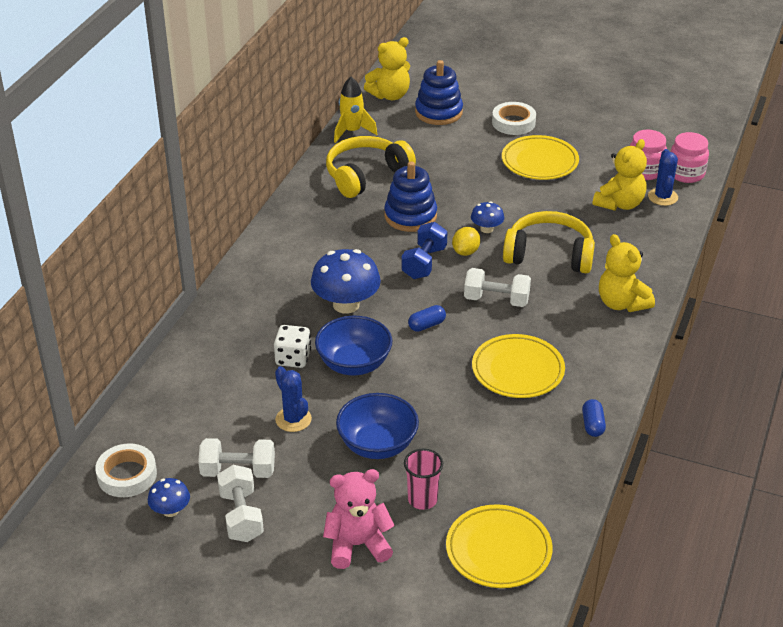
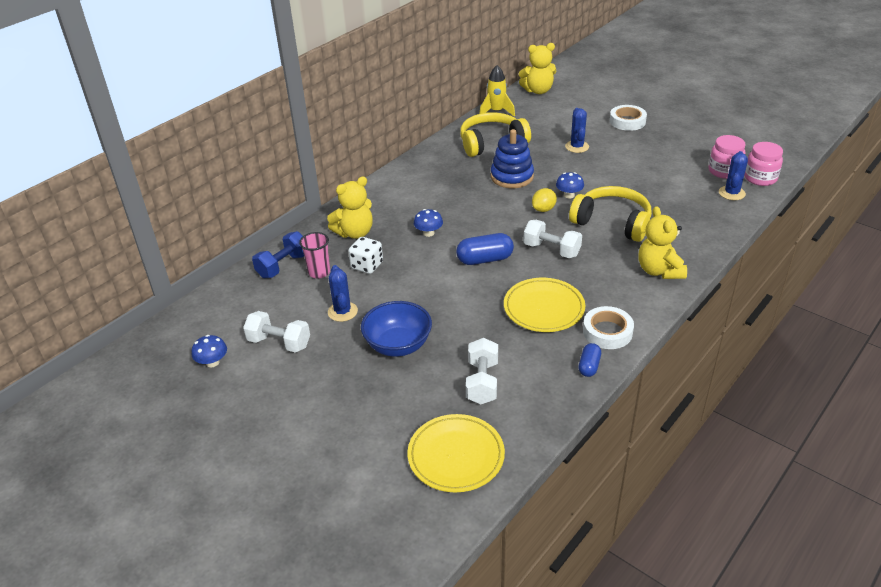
camera: 20 degrees right, 0 degrees up
(127, 475) = (197, 328): white tape -> white tape (607, 332)
(241, 516) = (262, 378): white dumbbell -> white dumbbell (482, 382)
(346, 304) = (428, 233): blue mushroom -> blue mushroom, size x0.52
(354, 364) = (412, 278): blue bowl -> none
(357, 545) = (340, 423): pink teddy bear -> none
(422, 499) = (412, 397): pink cup -> pink cup (319, 272)
(424, 263) = (505, 212): blue dumbbell -> blue dumbbell (283, 266)
(426, 325) = (485, 259): blue capsule -> blue capsule, size x1.67
(438, 112) = (570, 107): blue stacking toy -> none
(469, 165) = (577, 147): none -> blue cactus
(539, 161) = (636, 152): yellow plate -> none
(619, 204) = (691, 193): yellow teddy bear -> yellow teddy bear (355, 233)

